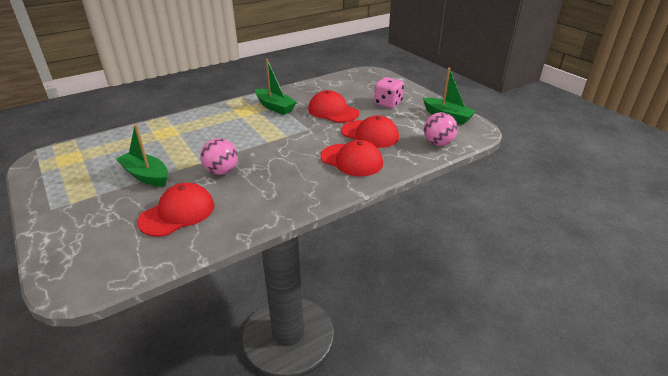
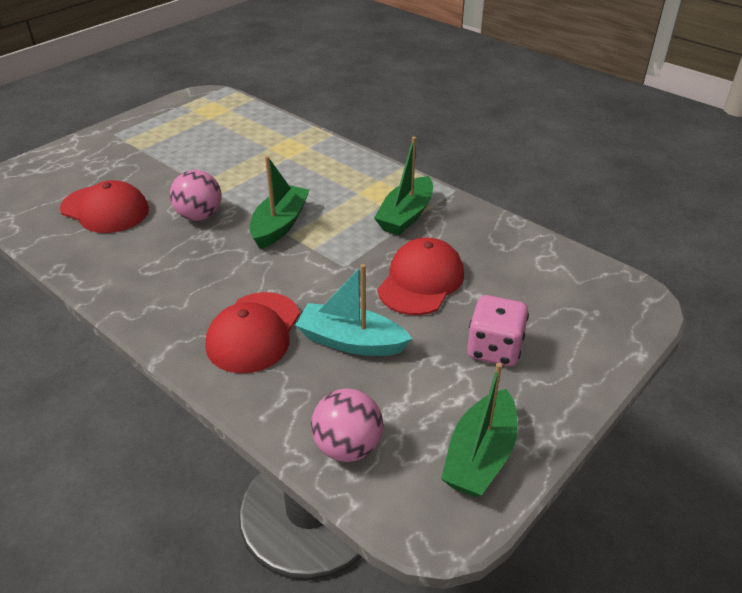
camera: 75 degrees right, 5 degrees up
(146, 175) = (181, 166): green boat -> green boat (279, 225)
(370, 134) = (351, 341): red cap -> turquoise boat

